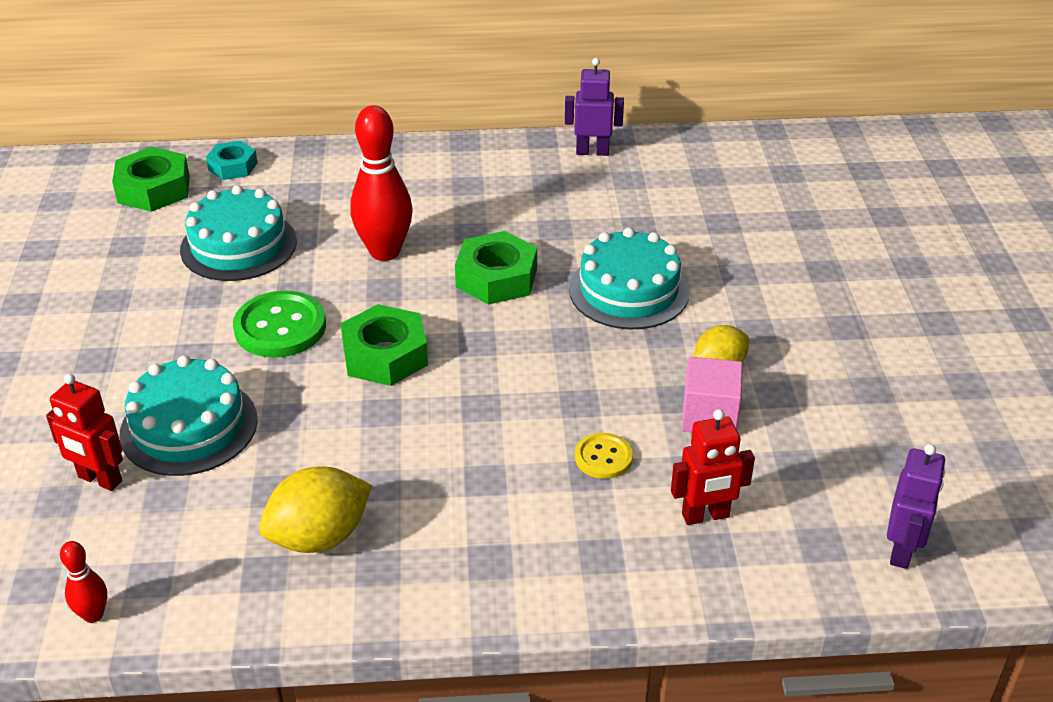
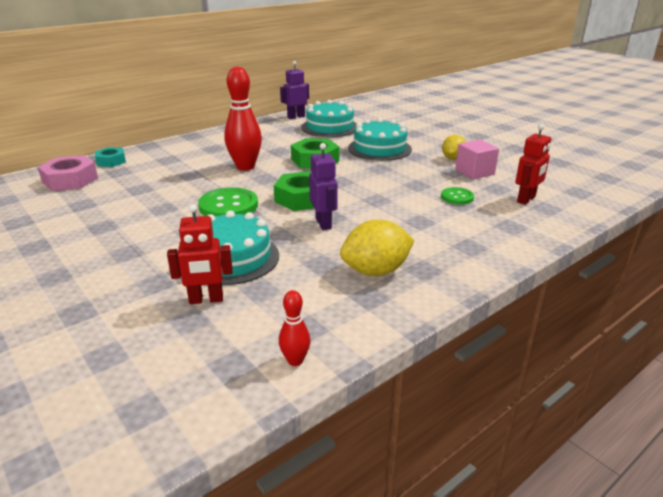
camera: 35 degrees left, 10 degrees down
(154, 189) = (70, 180): green nut -> pink nut
(238, 245) = (157, 186): turquoise cake -> turquoise cake (330, 127)
(319, 537) = (376, 271): yellow lemon -> yellow lemon turned 45 degrees clockwise
(603, 457) = (457, 197): yellow button -> green button
(902, 550) = (606, 184): purple robot -> purple robot (324, 223)

